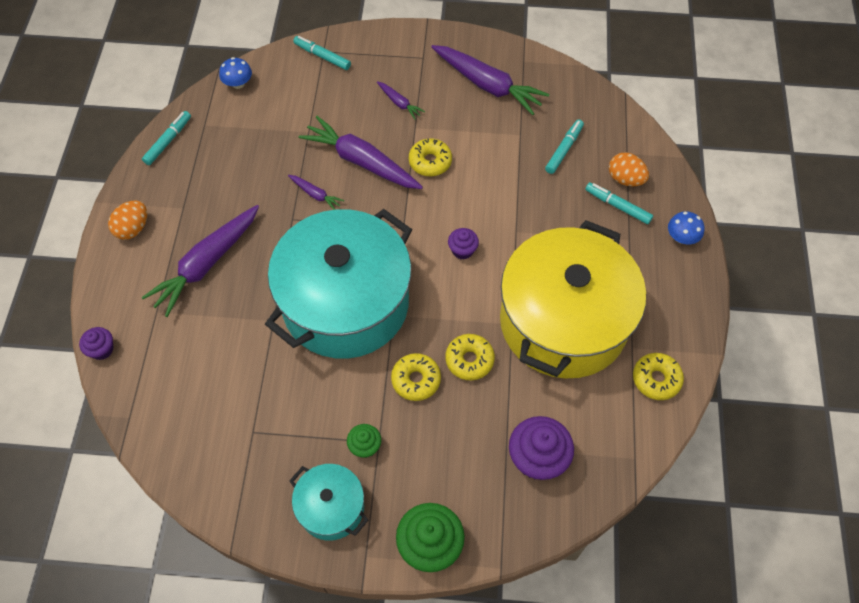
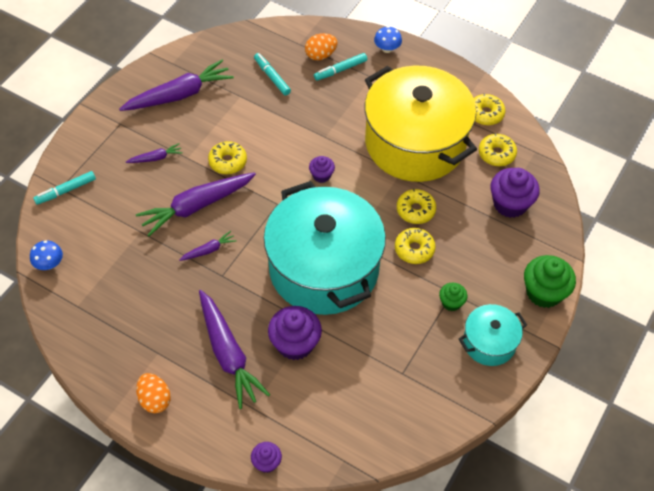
camera: 65 degrees left, 5 degrees down
(168, 141) = (75, 340): turquoise marker -> none
(243, 316) = (295, 343): none -> purple cupcake
(602, 415) = (496, 154): none -> yellow donut

